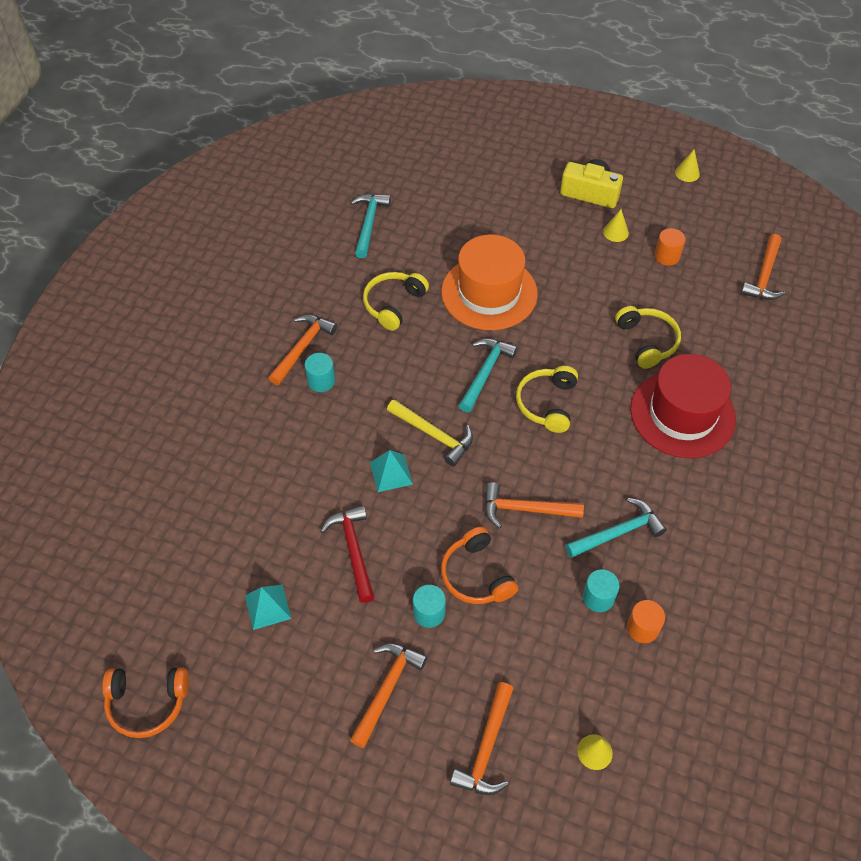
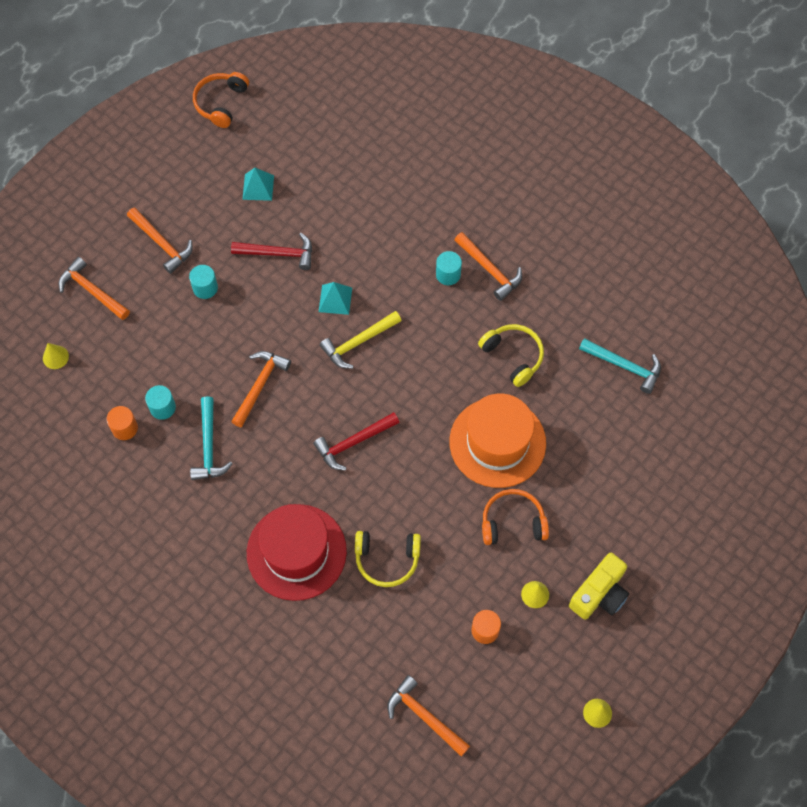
camera: 110 degrees right, 10 degrees up
(476, 575) = (220, 329): orange headphones -> orange headphones (513, 522)
(485, 372) = (406, 405): turquoise hammer -> none
(547, 403) = (353, 443): yellow headphones -> red hammer

